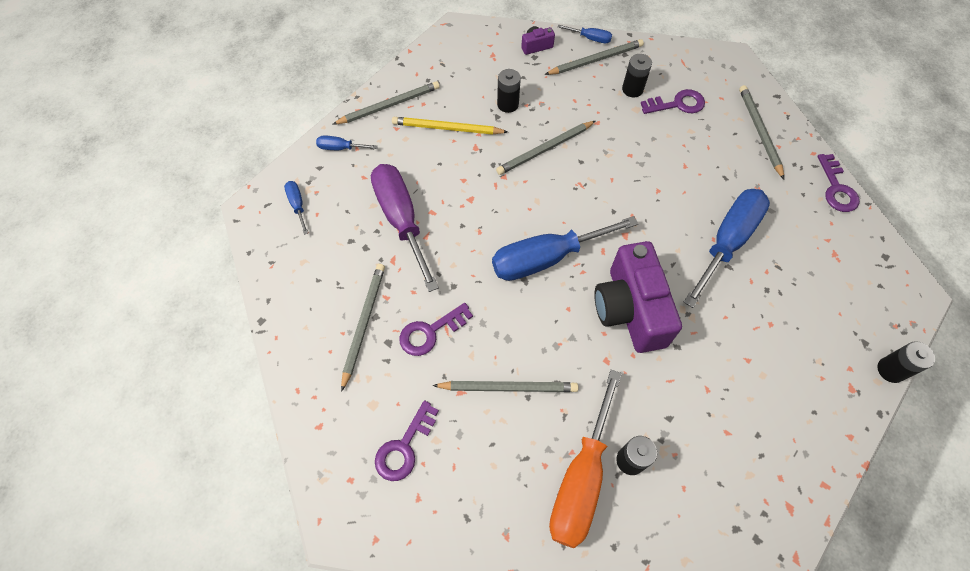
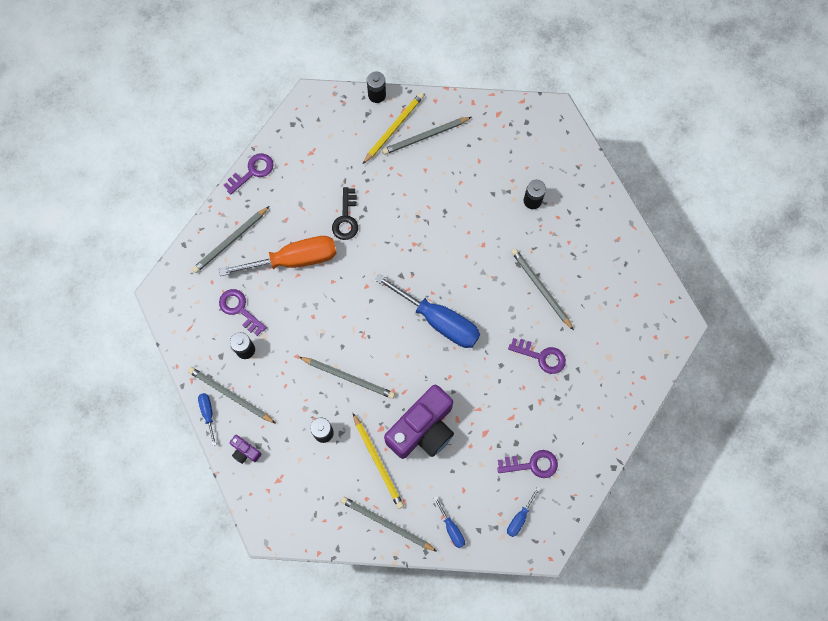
camera: 125 degrees left, 10 degrees up
(363, 323) = (567, 401): grey pencil -> grey pencil (425, 136)
(401, 220) = (478, 435): purple screwdriver -> none
(404, 446) = (617, 321): purple key -> purple key (532, 464)
(581, 479) = (561, 219): orange screwdriver -> orange screwdriver (294, 260)
(629, 310) = (439, 250): purple camera -> purple camera (423, 429)
(727, 242) = (346, 218): blue screwdriver -> black key
(828, 360) = (393, 128): none -> yellow pencil

